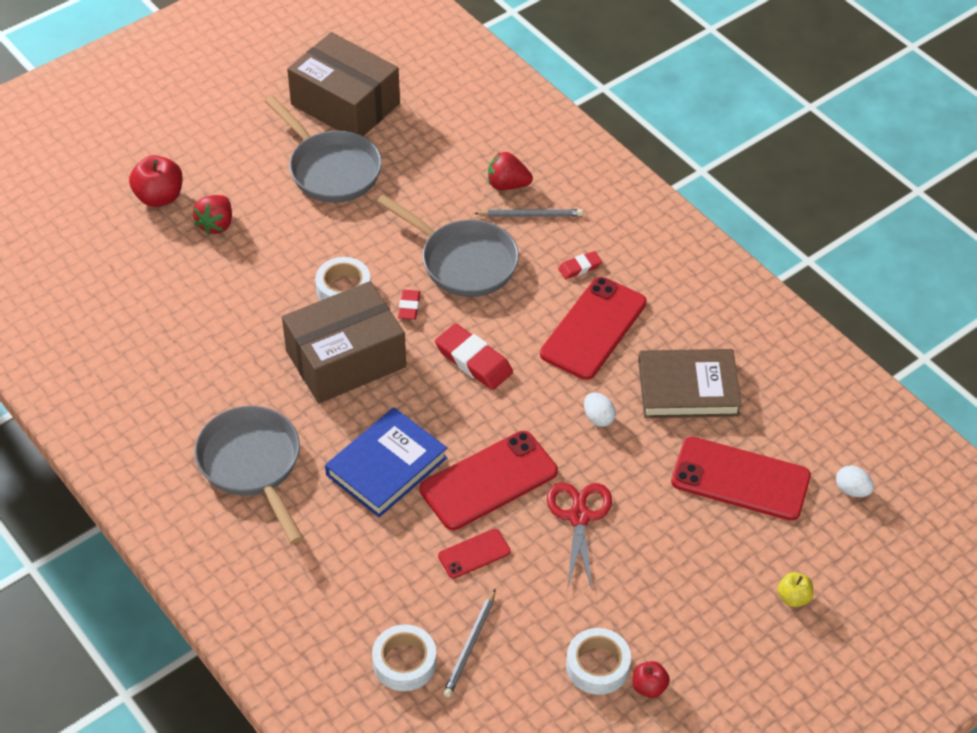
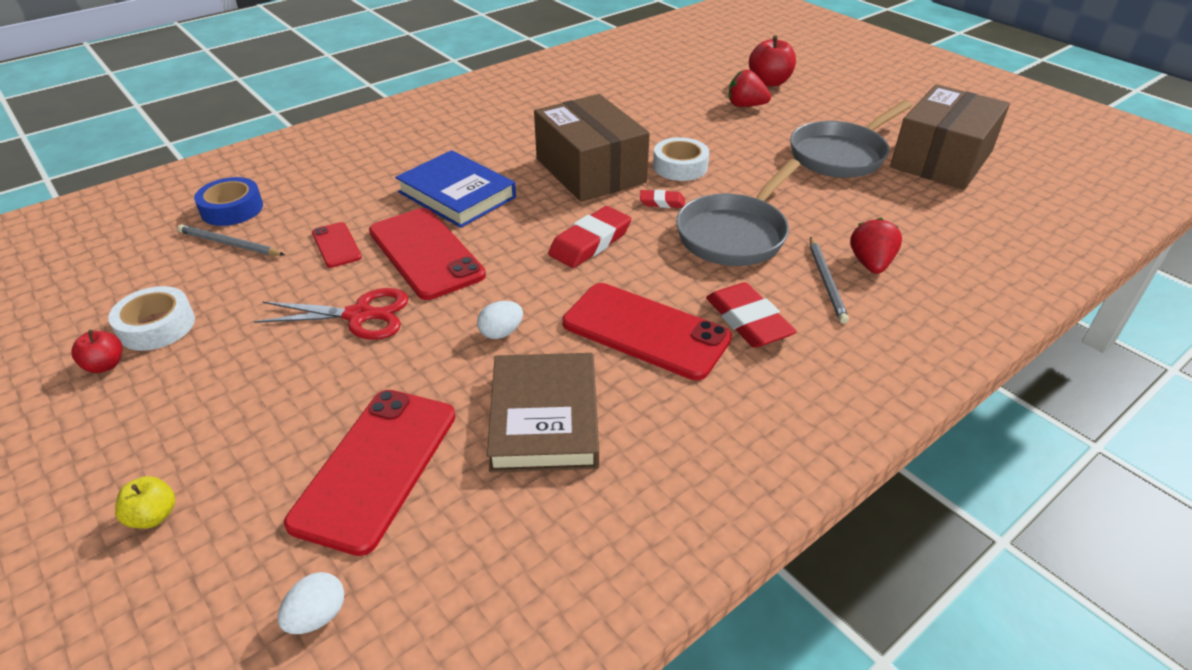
camera: 90 degrees right, 10 degrees down
(252, 465) = (471, 133): grey pan -> none
(404, 662) = (232, 209): white tape -> blue tape
(579, 267) = (748, 321): red eraser -> red eraser, size x1.82

